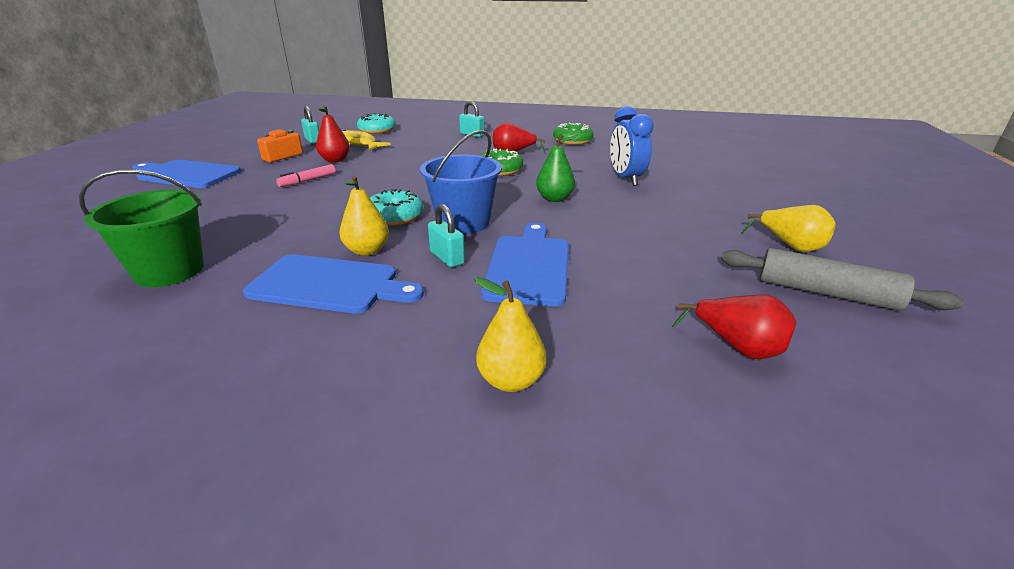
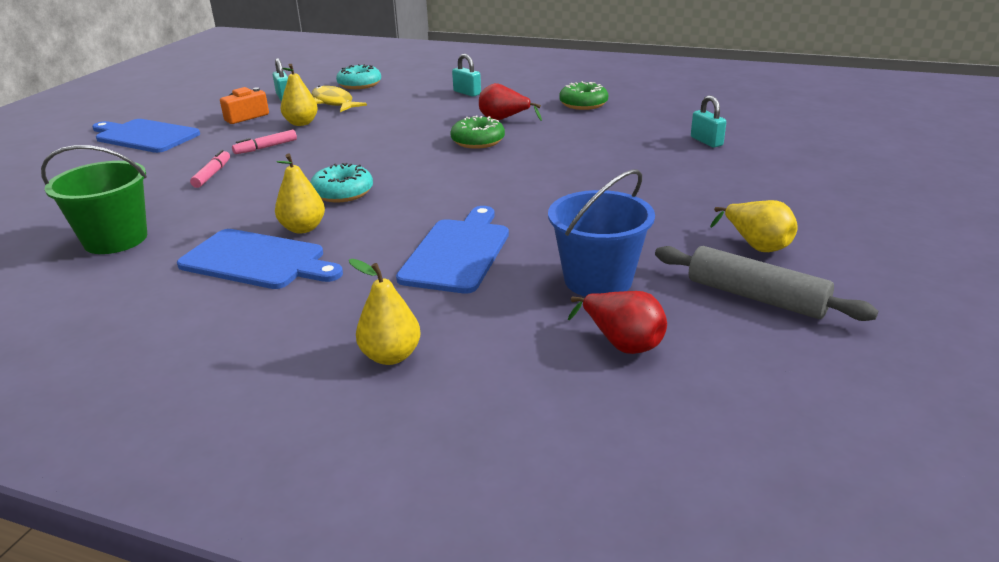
camera: 10 degrees right, 0 degrees up
(261, 205) = (212, 174): none -> pink marker
(335, 160) = (301, 123): red pear -> yellow pear
(447, 258) = (379, 239): turquoise padlock -> turquoise padlock (706, 141)
(463, 223) = (411, 202): blue bucket -> blue bucket (598, 280)
(554, 199) = (523, 178): green pear -> none
(625, 179) = (618, 157): blue clock -> none

